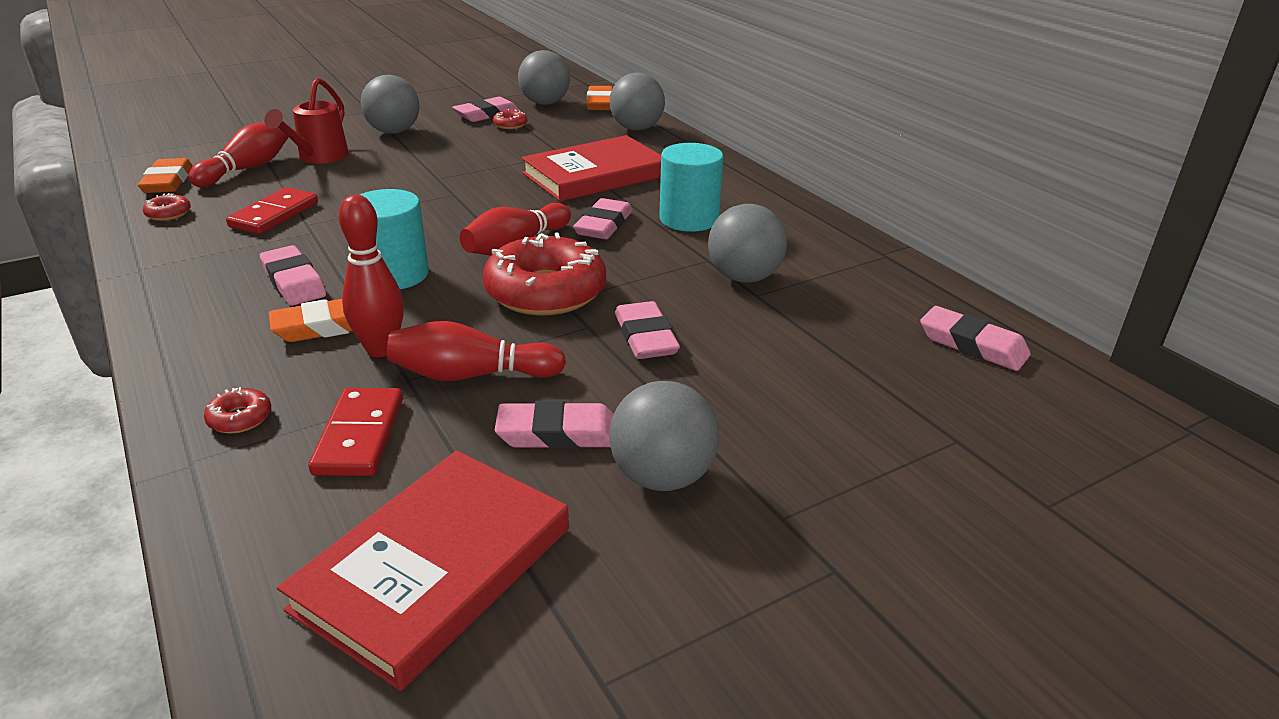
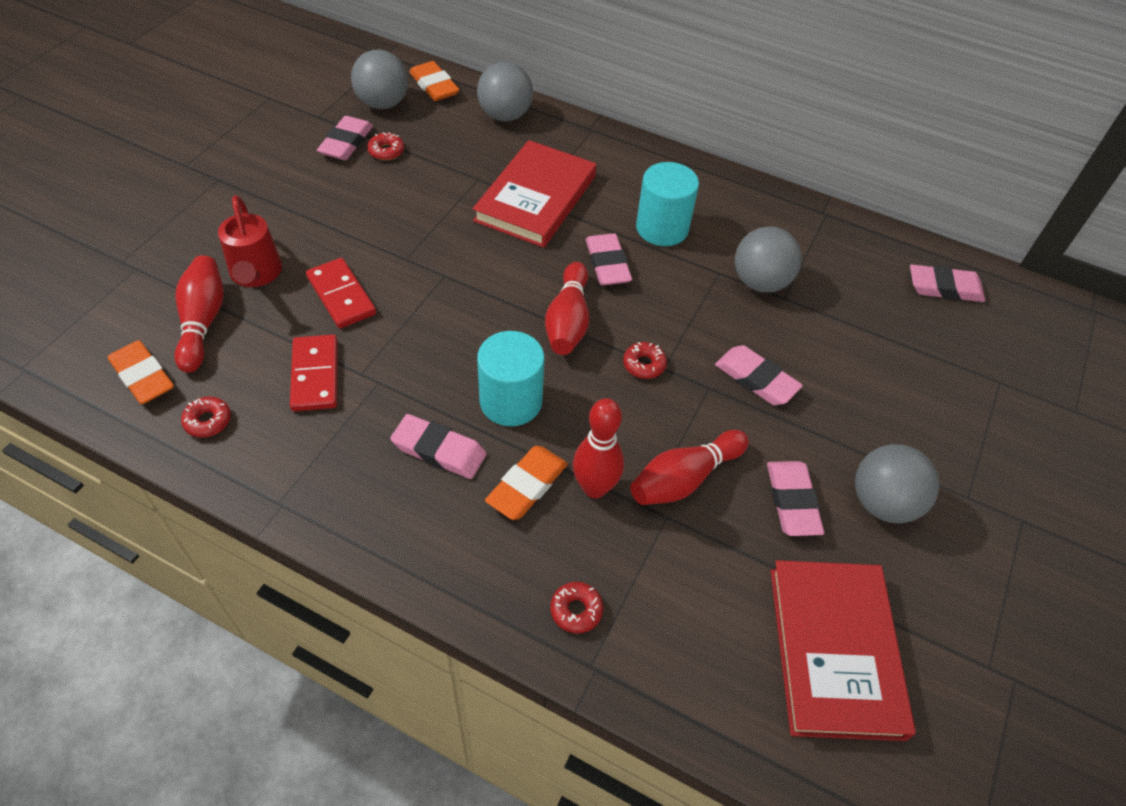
camera: 35 degrees left, 20 degrees up
(359, 436) = (675, 577): red domino -> red domino (341, 296)
(394, 132) = (284, 204): grey ball -> none
(545, 292) = (644, 364): red donut -> red donut, size x0.41
(558, 433) = (792, 501): pink eraser -> pink eraser turned 60 degrees counterclockwise

